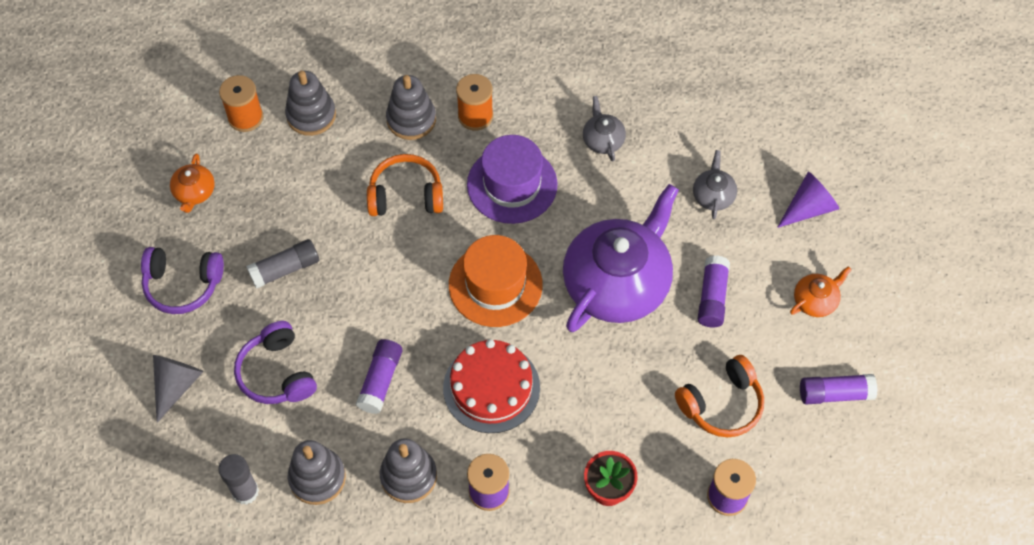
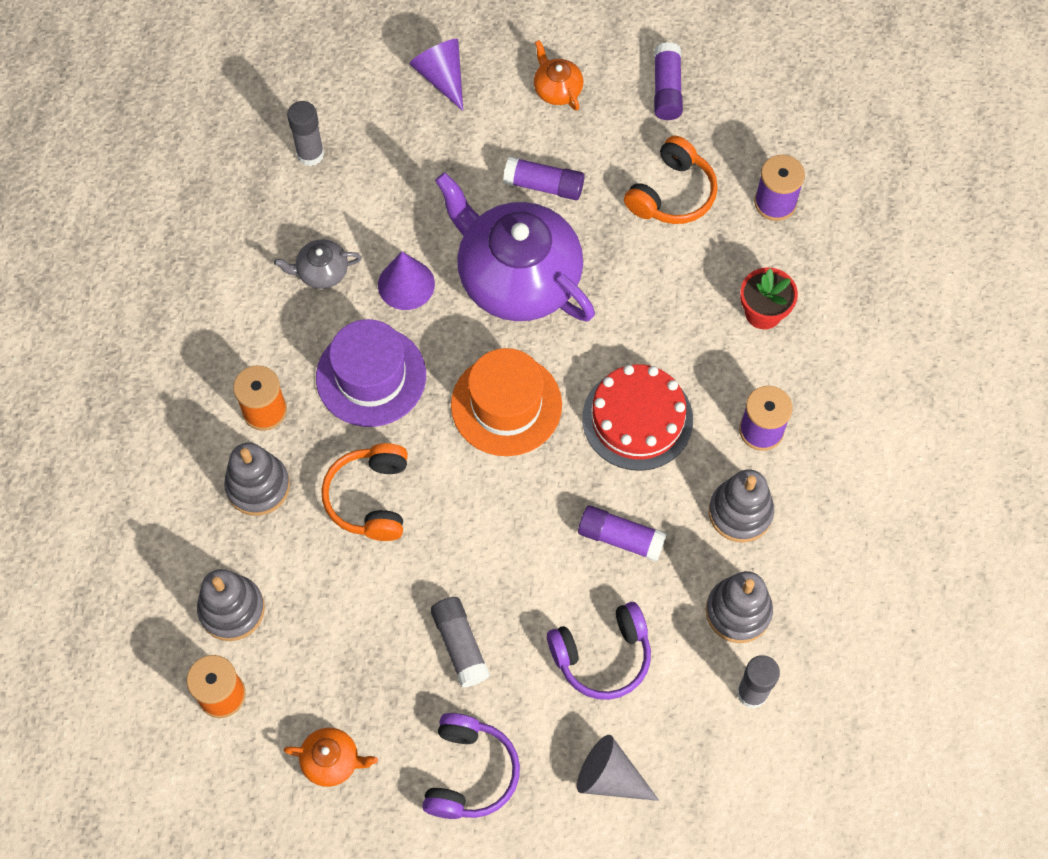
camera: 85 degrees left, 5 degrees up
(599, 201) = (406, 284): none -> purple cone
(712, 119) = (310, 154): none -> grey glue stick
(713, 195) = (414, 167): grey teapot -> none
(721, 404) = (672, 194): orange headphones -> orange headphones turned 60 degrees clockwise

